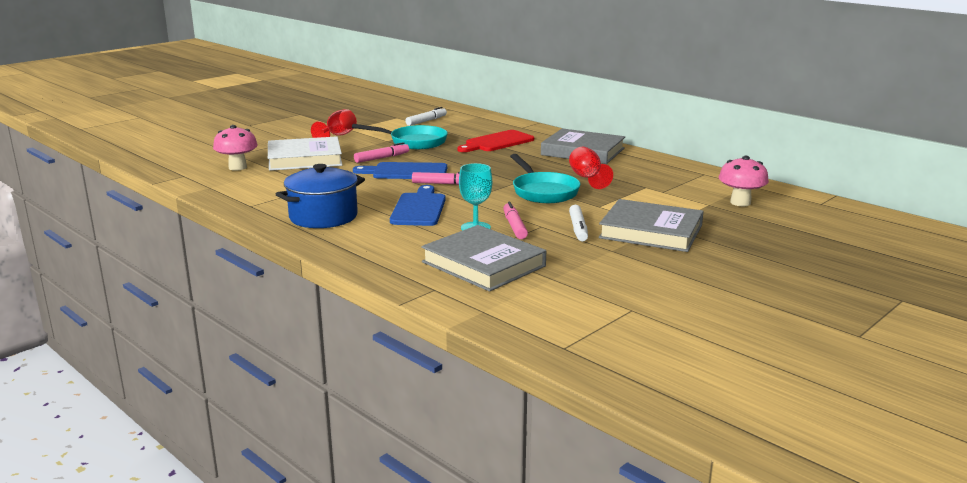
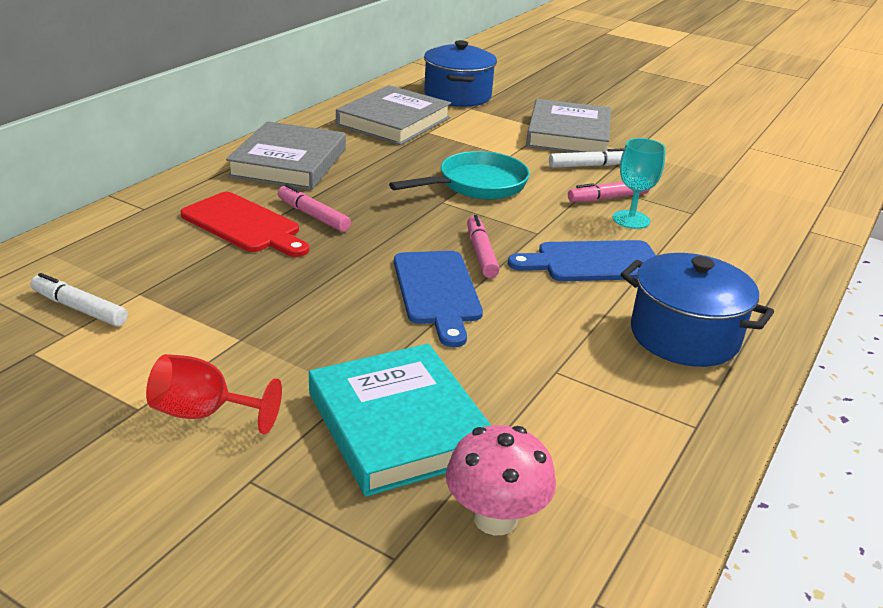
camera: 105 degrees left, 10 degrees up
(305, 159) = (399, 425): white book -> turquoise book
(382, 158) = (366, 327): pink marker -> pink marker (313, 215)
(414, 142) = (250, 305): turquoise pan -> none
(483, 264) = (726, 209): grey book -> grey book (394, 121)
(587, 178) = (409, 160): red goblet -> none
(740, 202) = (457, 96): pink mushroom -> blue pot

